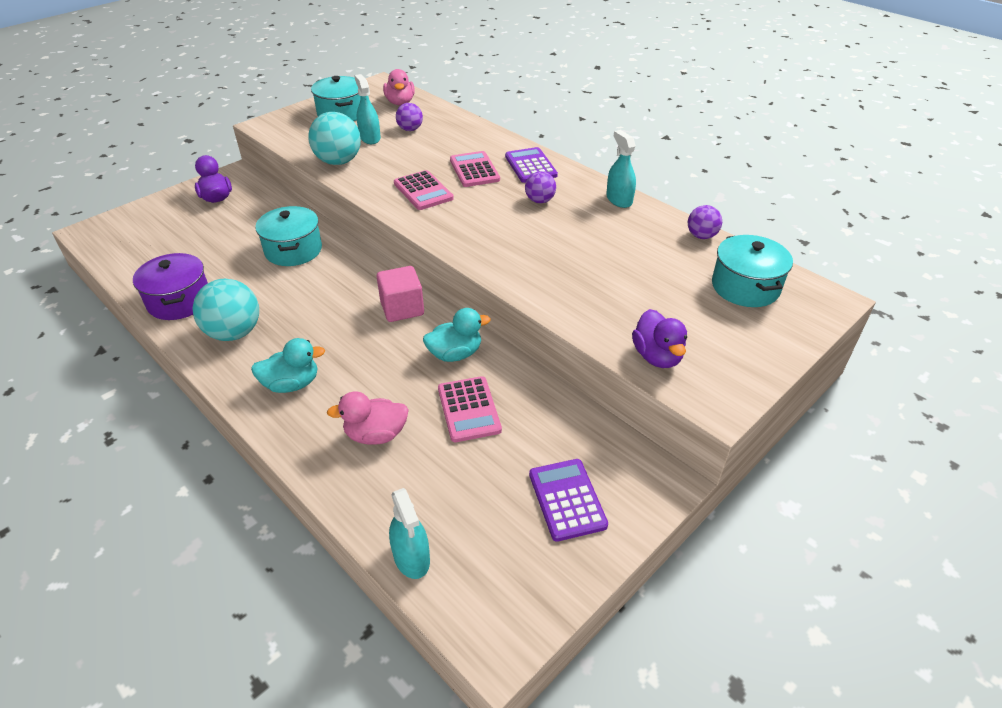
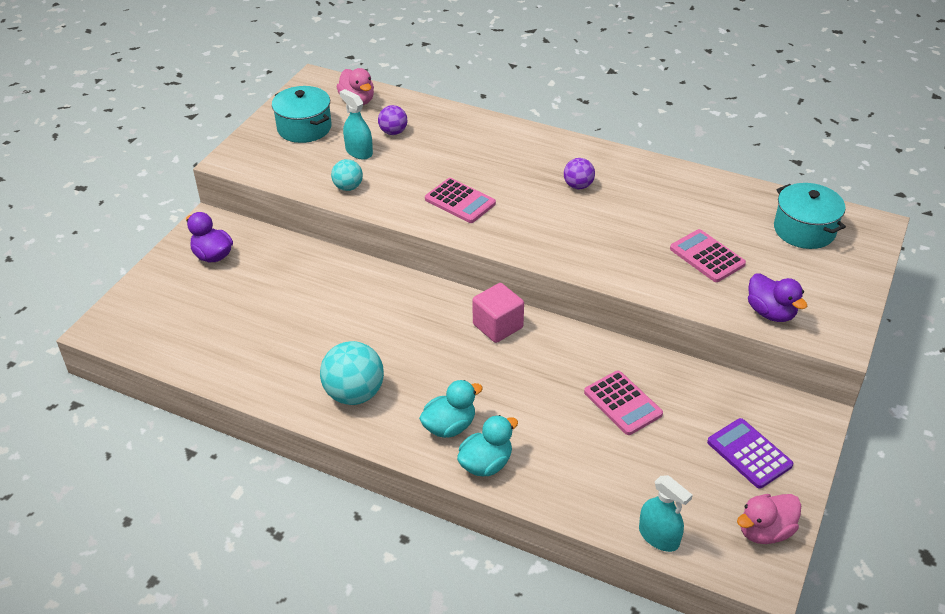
camera: 20 degrees left, 0 degrees up
(179, 301) = (271, 377): purple pot -> none
(293, 250) = (344, 294): turquoise pot -> none
(338, 161) = (348, 187): turquoise ball -> turquoise ball, size x0.57
(376, 435) = (559, 449): pink duck -> pink duck (765, 531)
(455, 354) = (577, 356): turquoise duck -> turquoise duck (486, 464)
(474, 170) = (493, 166): pink calculator -> pink calculator (707, 256)
(530, 166) = (544, 149): purple calculator -> none
(619, 199) = (649, 167): turquoise spray bottle -> none
(701, 236) = (741, 189): purple ball -> none

